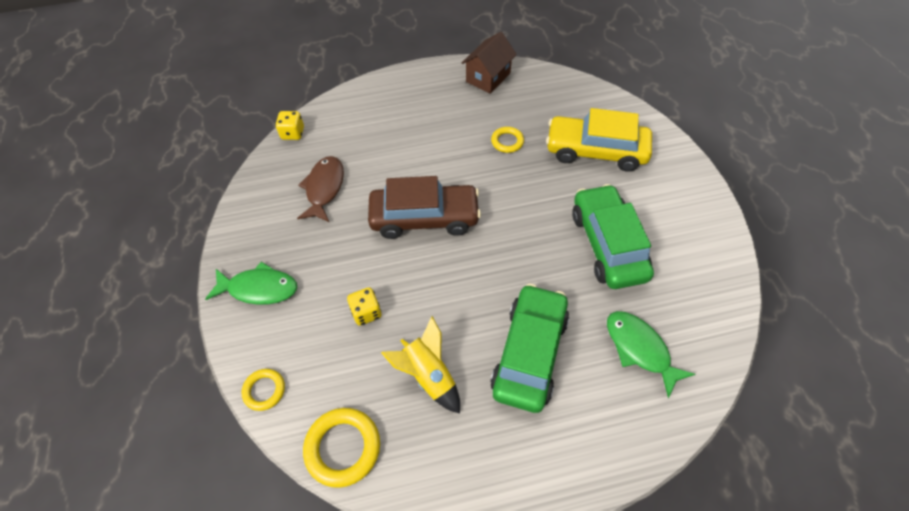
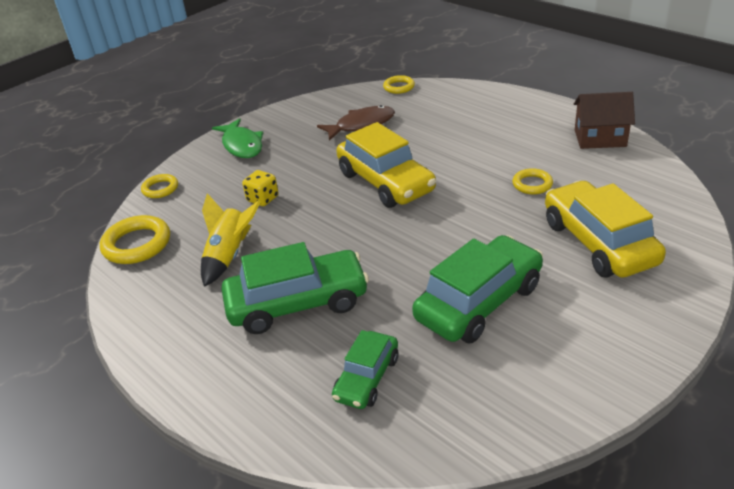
camera: 60 degrees right, 20 degrees down
(293, 133) = (399, 87): yellow dice -> yellow ring
(424, 218) = (386, 182): brown car -> yellow car
(639, 349) = (367, 378): green fish -> green car

